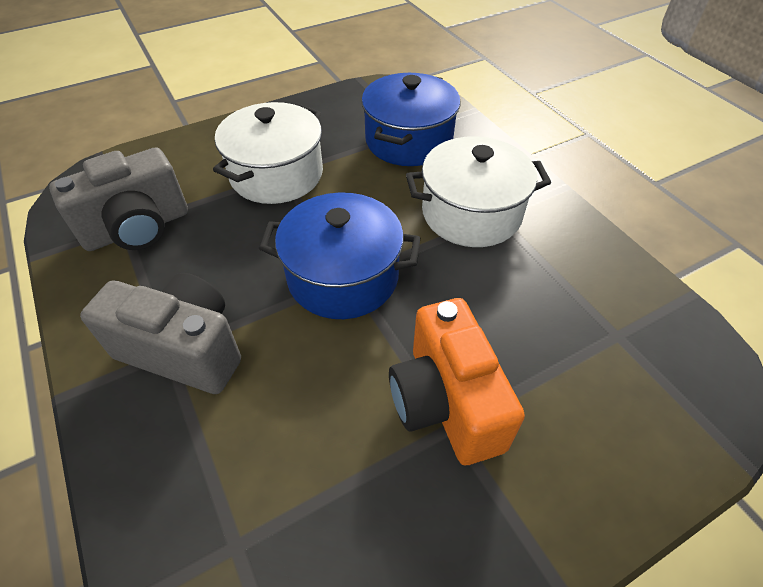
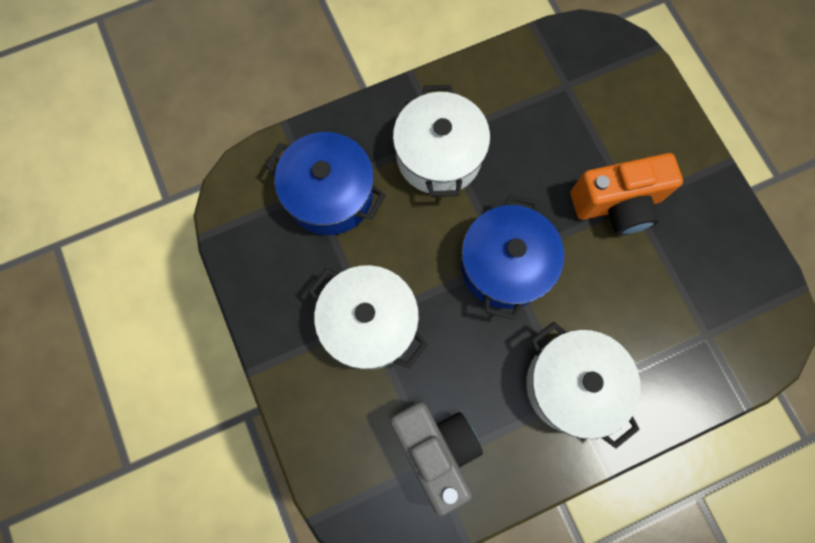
camera: 85 degrees left, 25 degrees up
(184, 350) = (572, 385): grey camera -> white pot

